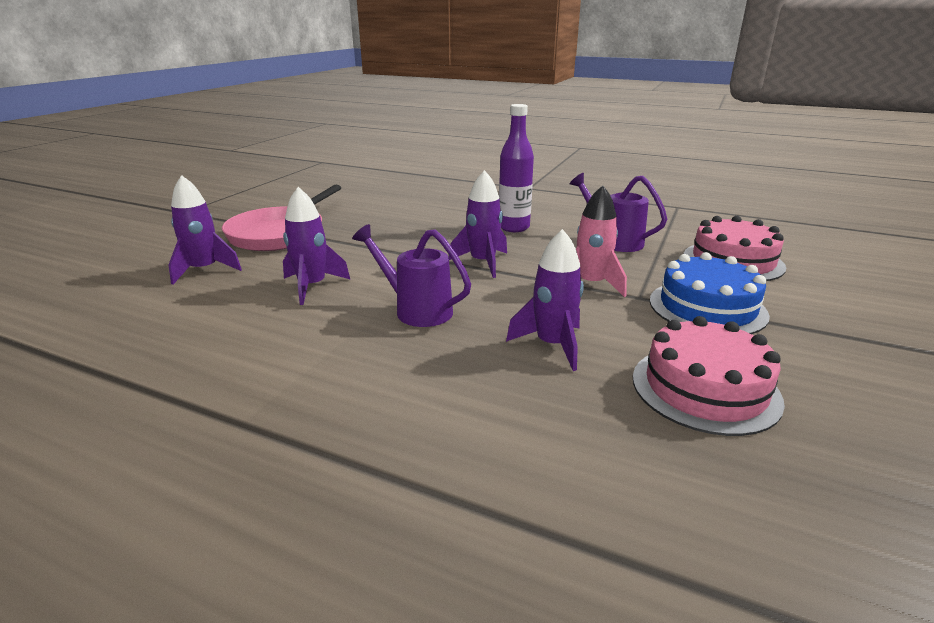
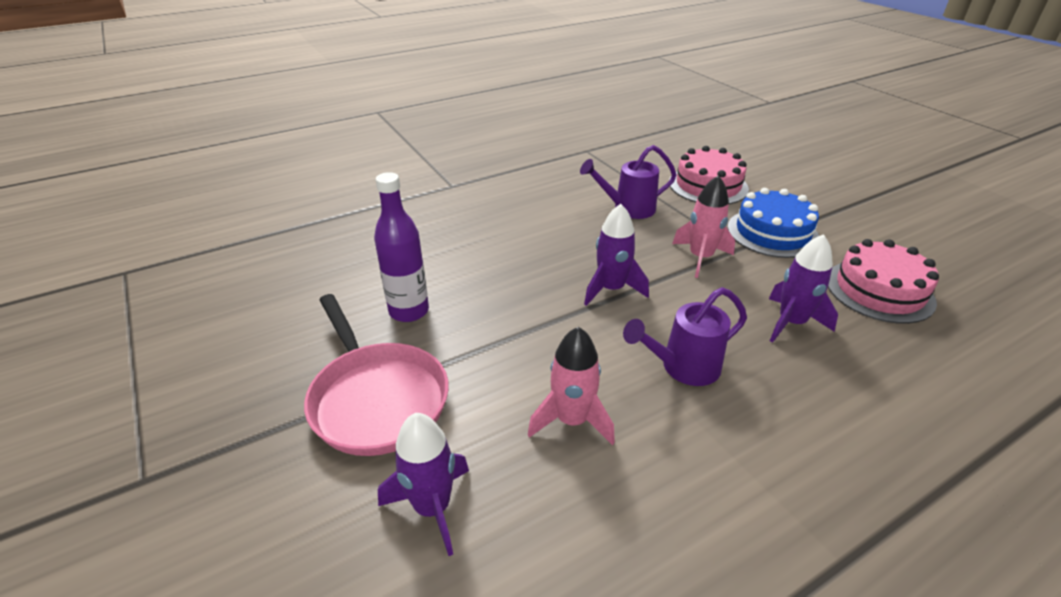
camera: 55 degrees left, 10 degrees up
(312, 286) = (572, 420): purple rocket -> pink rocket
(514, 227) = (545, 238): purple bottle -> purple bottle (409, 311)

